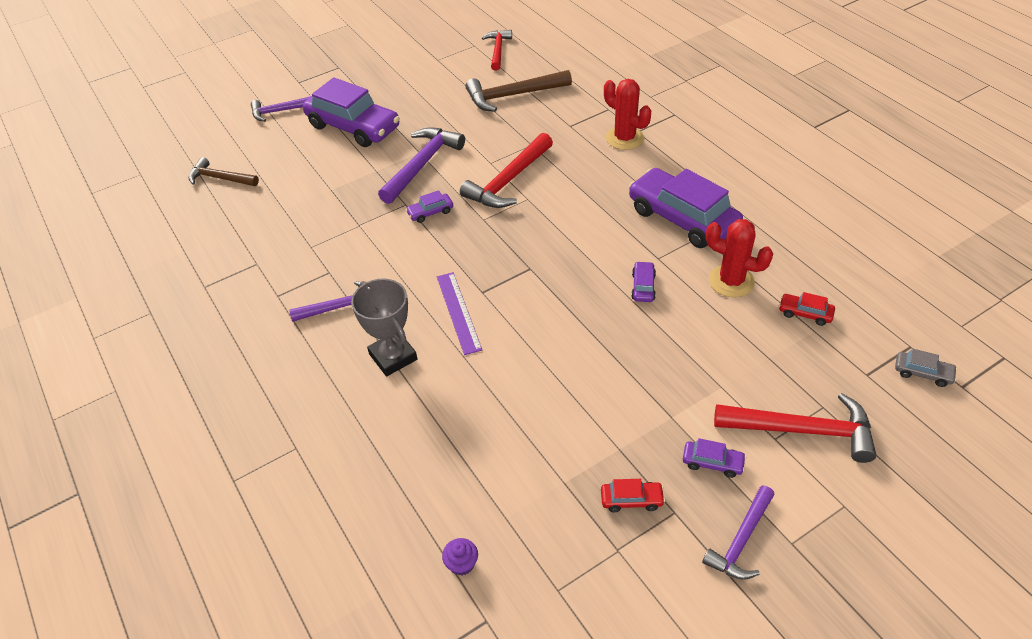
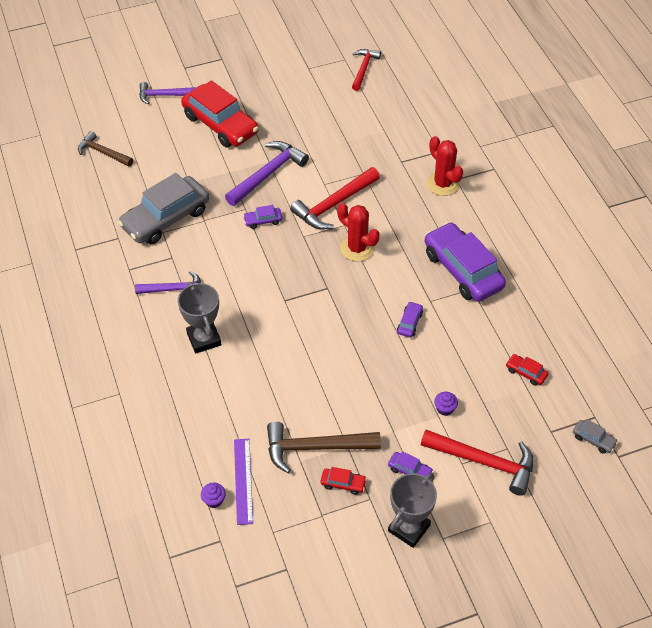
camera: 10 degrees right, 5 degrees up
(311, 232) = (166, 218): none -> grey car
(353, 127) = (220, 124): purple car -> red car
(458, 312) = (262, 313): purple ruler -> purple ruler (243, 481)
(513, 95) = (363, 120): brown hammer -> brown hammer (316, 448)
(725, 376) = (445, 408): none -> purple cupcake
(731, 281) = (480, 333): red cactus -> red cactus (357, 248)
(741, 540) = (409, 528): purple hammer -> grey trophy

